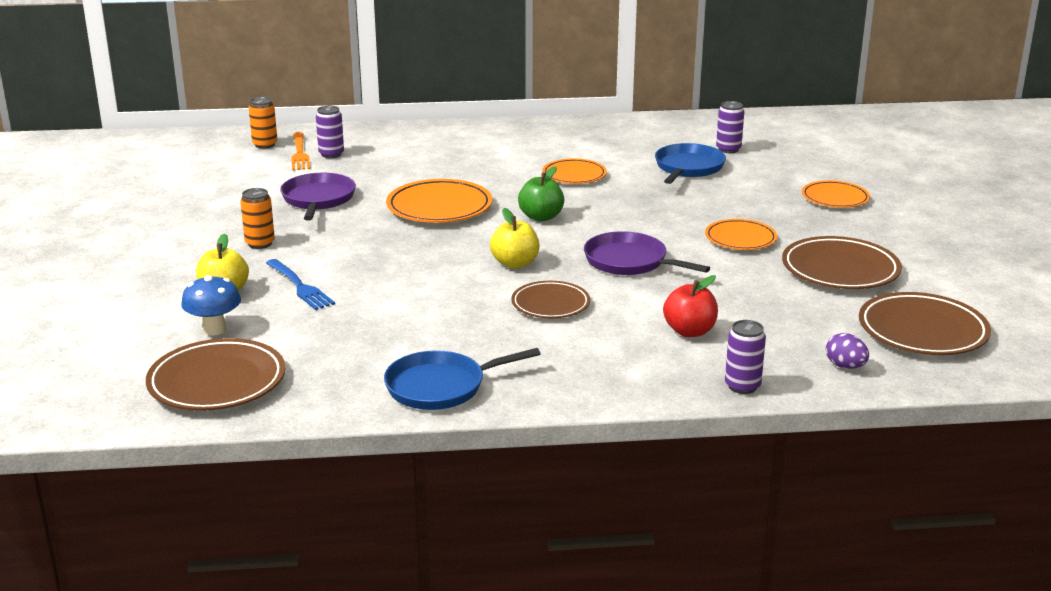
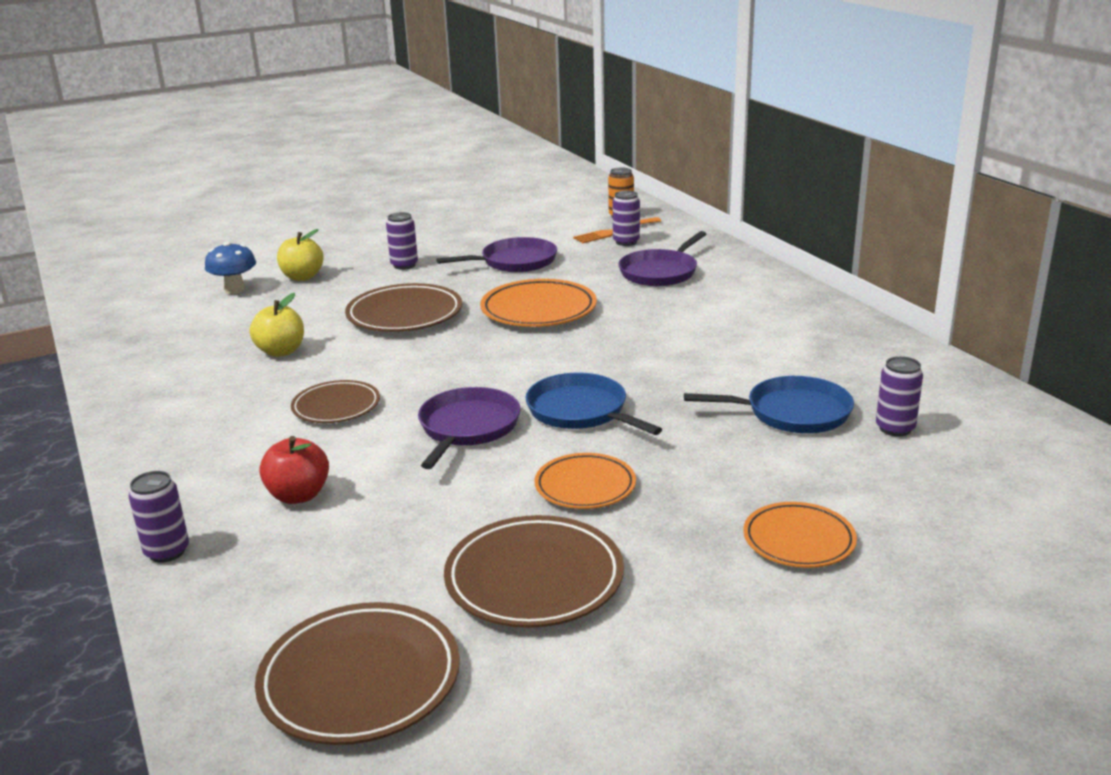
camera: 70 degrees right, 0 degrees up
(217, 382) = (146, 312): brown plate -> brown plate (404, 315)
(260, 243) = (404, 265): orange can -> purple can
(300, 286) = (326, 298): blue fork -> none
(415, 156) = (660, 272): none -> purple pan
(440, 387) = (147, 393): blue pan -> blue pan (580, 411)
(515, 263) = (425, 371): yellow apple -> yellow apple (281, 351)
(541, 217) = (554, 359): green apple -> none
(574, 175) = (690, 353): orange plate -> none
(845, 366) = (232, 621): purple egg -> none

